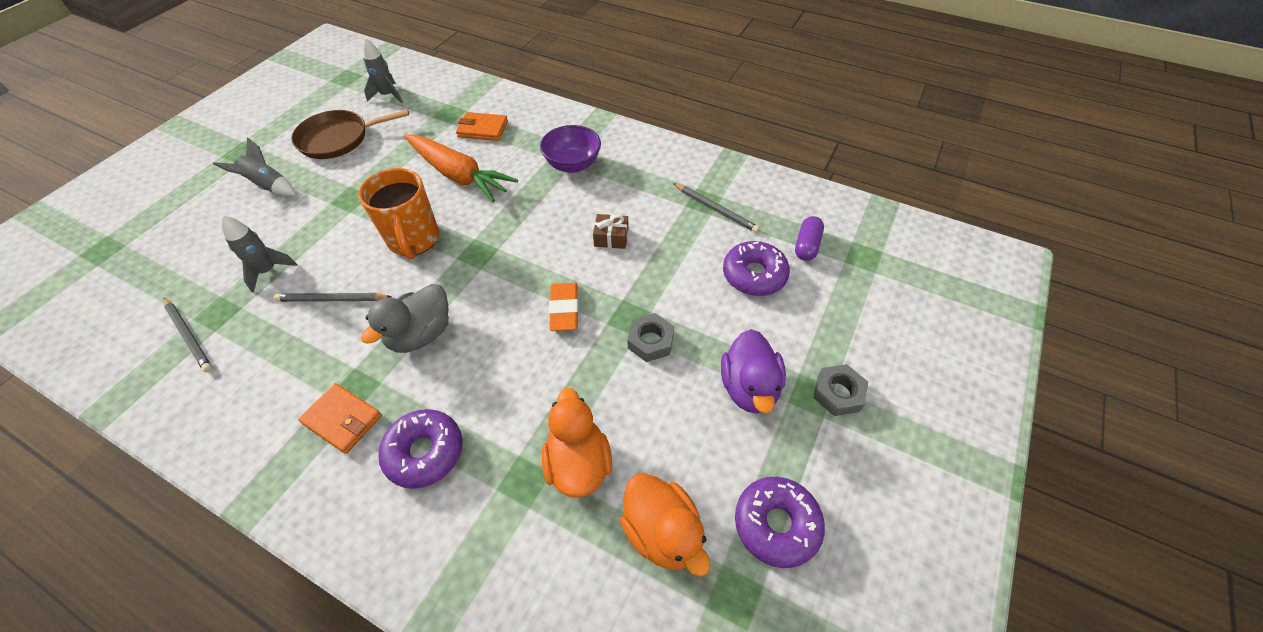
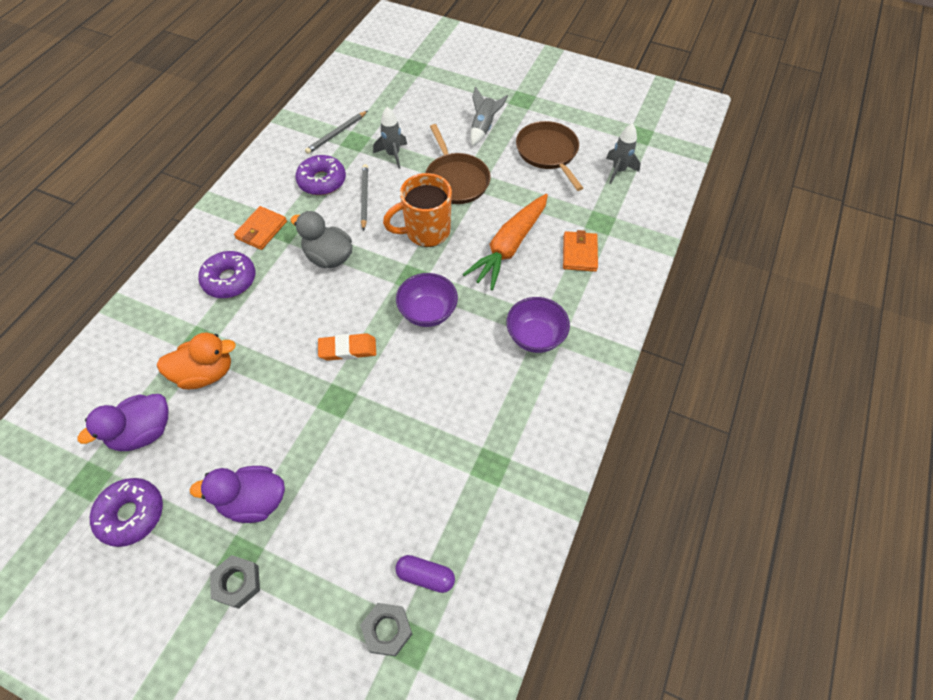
camera: 85 degrees right, 5 degrees up
(343, 212) = (456, 180): none -> brown pan
(528, 240) = (428, 312): none -> purple bowl
(611, 237) = (433, 379): brown gift -> none
(650, 341) = (309, 418): grey nut -> grey nut (387, 630)
(662, 532) = (144, 432): orange duck -> purple duck
(716, 209) = (477, 478): grey pencil -> none
(754, 275) = (383, 514): purple donut -> purple donut (322, 181)

